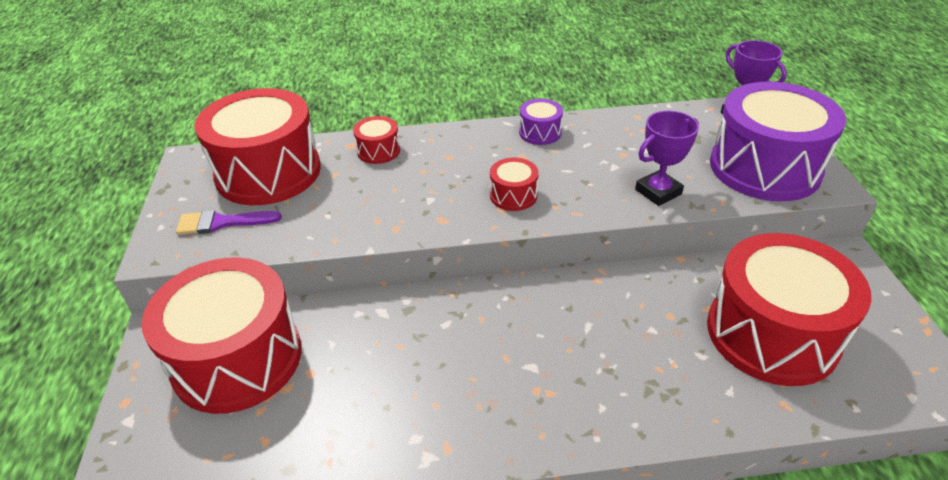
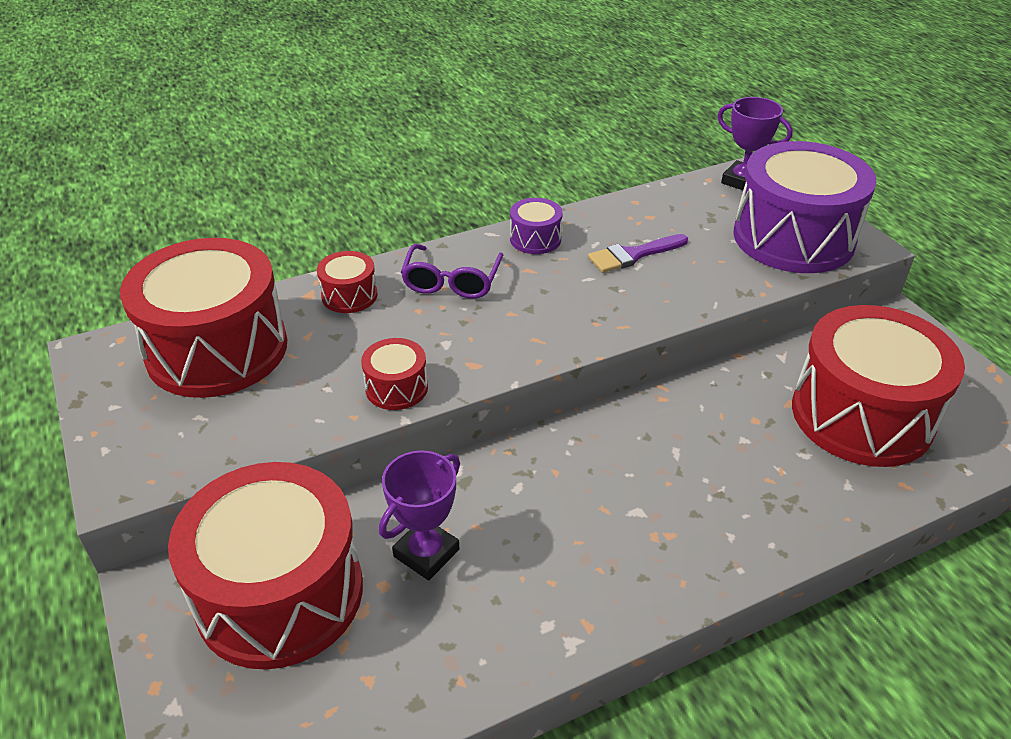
camera: 20 degrees left, 0 degrees up
(221, 223) = (189, 427): purple brush -> purple brush (632, 255)
(458, 154) = (451, 282): none -> purple glasses
(513, 195) = (542, 319): red drum -> red drum (396, 388)
(658, 192) = (698, 285): purple trophy -> purple trophy (426, 553)

